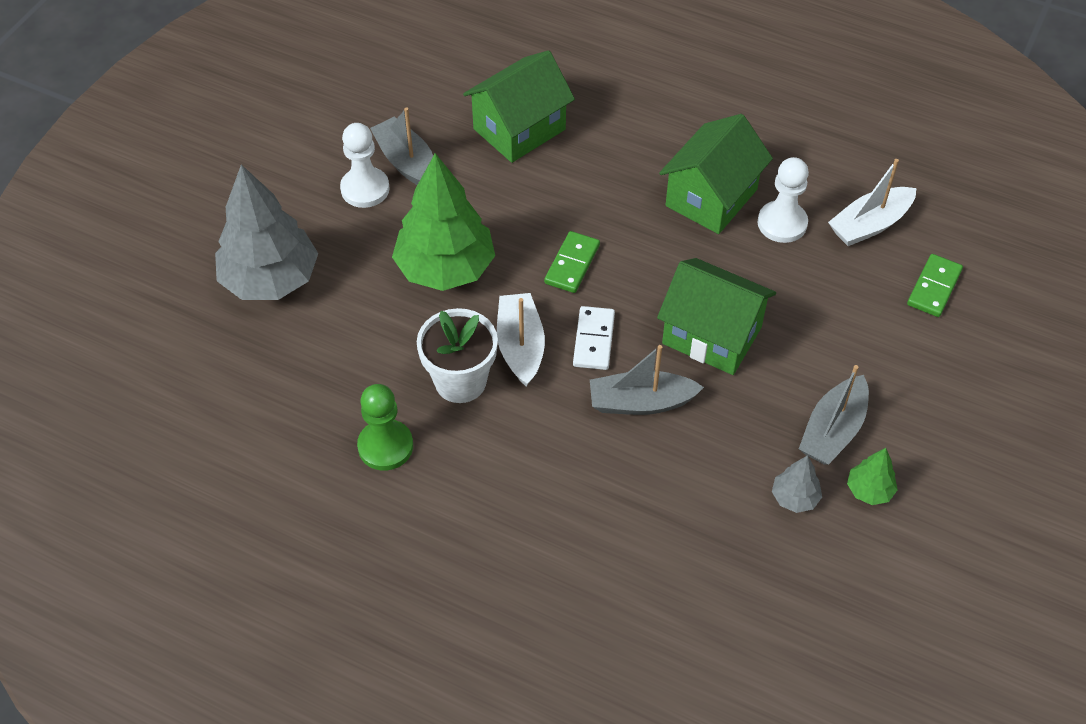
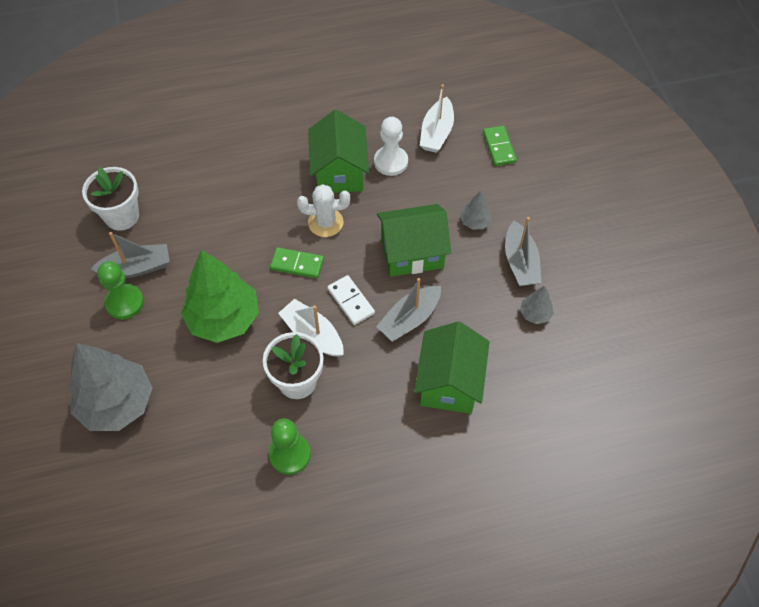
camera: 40 degrees left, 5 degrees up
(365, 189) = (124, 302): white pawn -> green pawn
(407, 163) = (136, 268): grey boat -> grey boat turned 150 degrees clockwise
(439, 103) = (122, 216): none -> white flower pot
(519, 129) = (188, 201): green house -> green house (449, 382)
(572, 264) = (297, 264): green domino -> green domino turned 60 degrees counterclockwise
(644, 241) = (325, 222): none -> white cactus
(820, 351) = (475, 222): none -> grey tree
(869, 490) = (566, 282): green tree -> none

